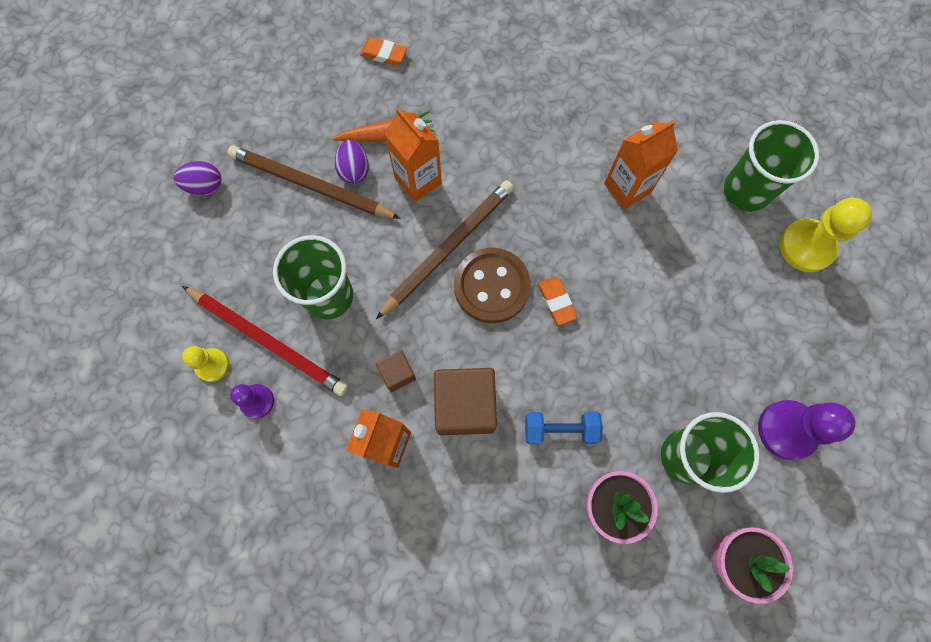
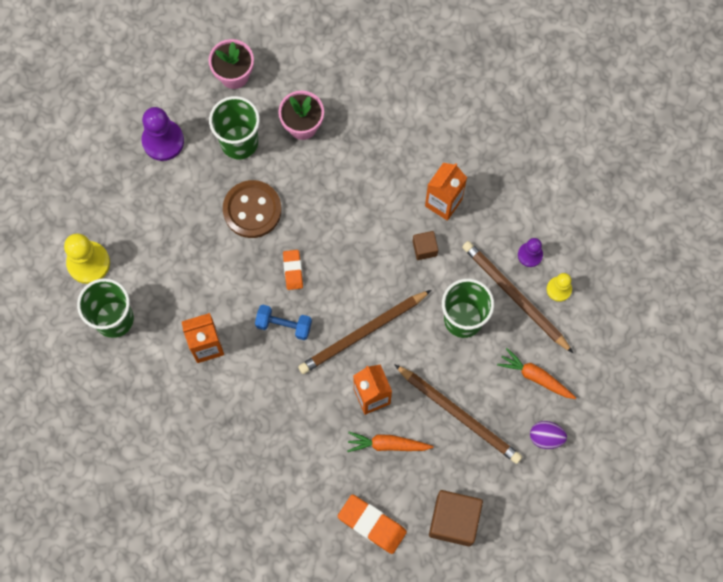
camera: 165 degrees left, 0 degrees up
(227, 250) = (535, 377): none -> orange carrot
(268, 341) = (514, 296): red pencil -> brown pencil
(354, 170) = (421, 419): purple egg -> none
(383, 54) = (372, 524): orange eraser -> orange eraser, size x1.64
(465, 406) = (382, 214): brown cube -> brown cube (454, 520)
(491, 286) = (338, 294): brown button -> brown button (252, 210)
(560, 429) = (319, 181): blue dumbbell -> blue dumbbell (284, 325)

